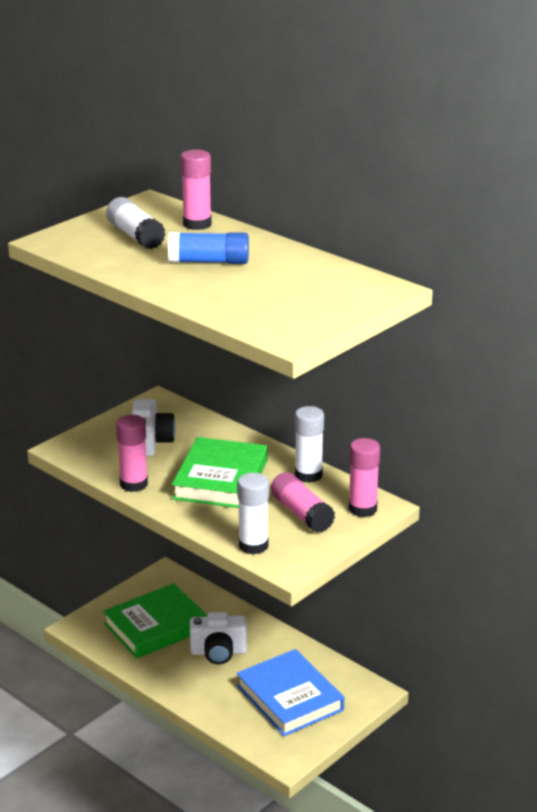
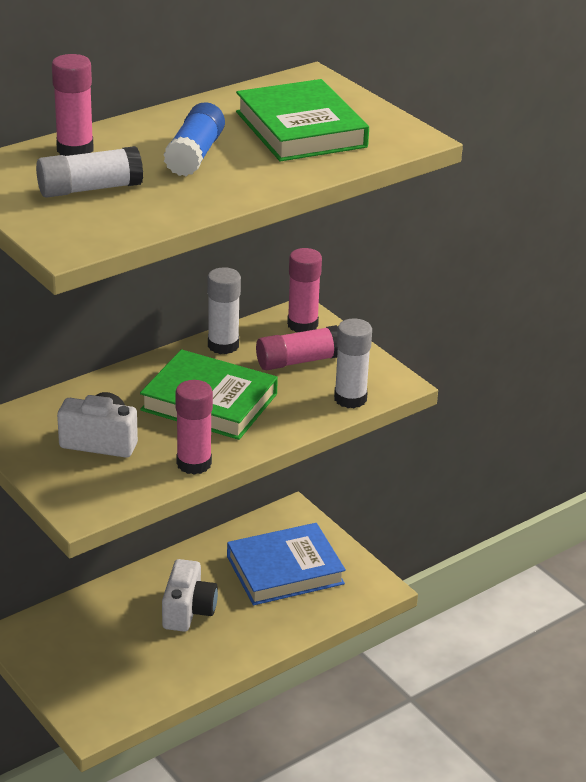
camera: 80 degrees left, 5 degrees up
(156, 626) = (120, 655): green book -> green book (301, 129)

